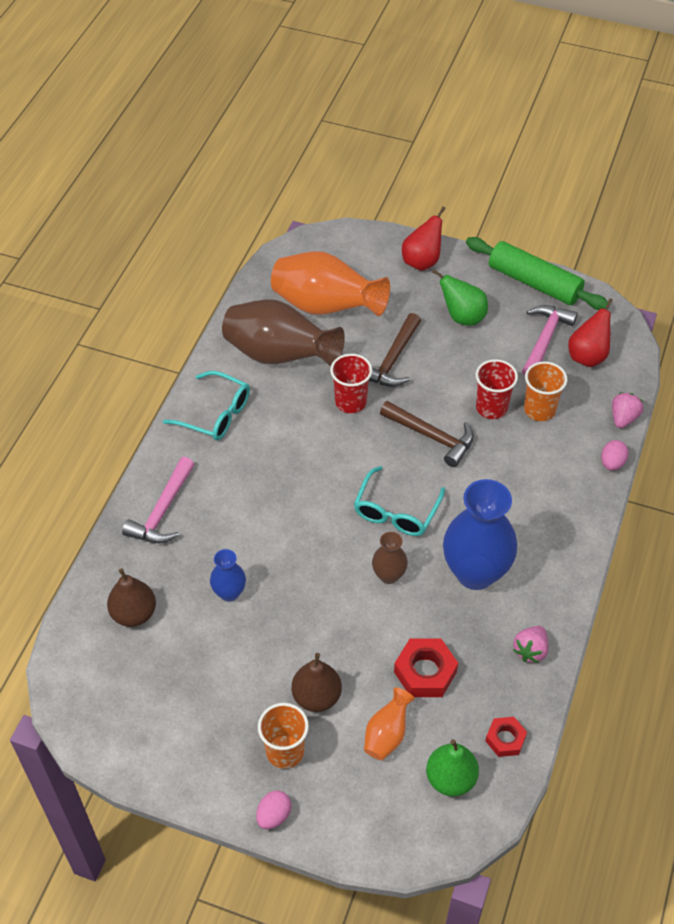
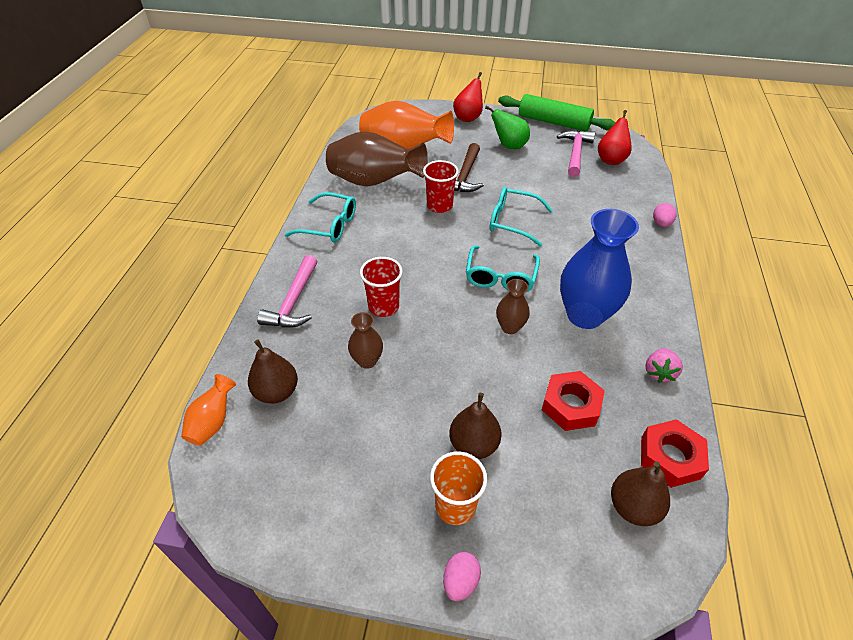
camera: 10 degrees left, 5 degrees down
(229, 592) = (367, 361): blue vase -> brown vase
(387, 734) = (554, 471): orange vase -> orange vase (213, 422)
(432, 436) = (512, 221): brown hammer -> turquoise glasses
(450, 779) = (633, 507): green pear -> brown pear
(491, 408) = (552, 198): red cup -> red cup (383, 306)
(505, 739) = (670, 457): red nut -> red nut, size x1.59
(539, 410) = (589, 195): orange cup -> none
(623, 418) = (655, 194): pink strawberry -> none

